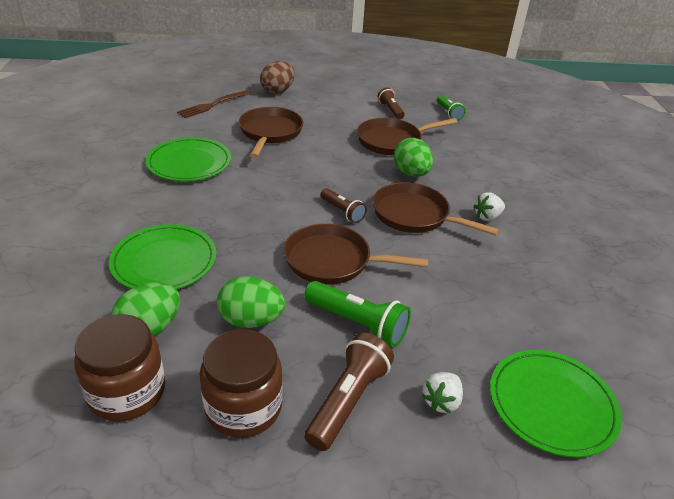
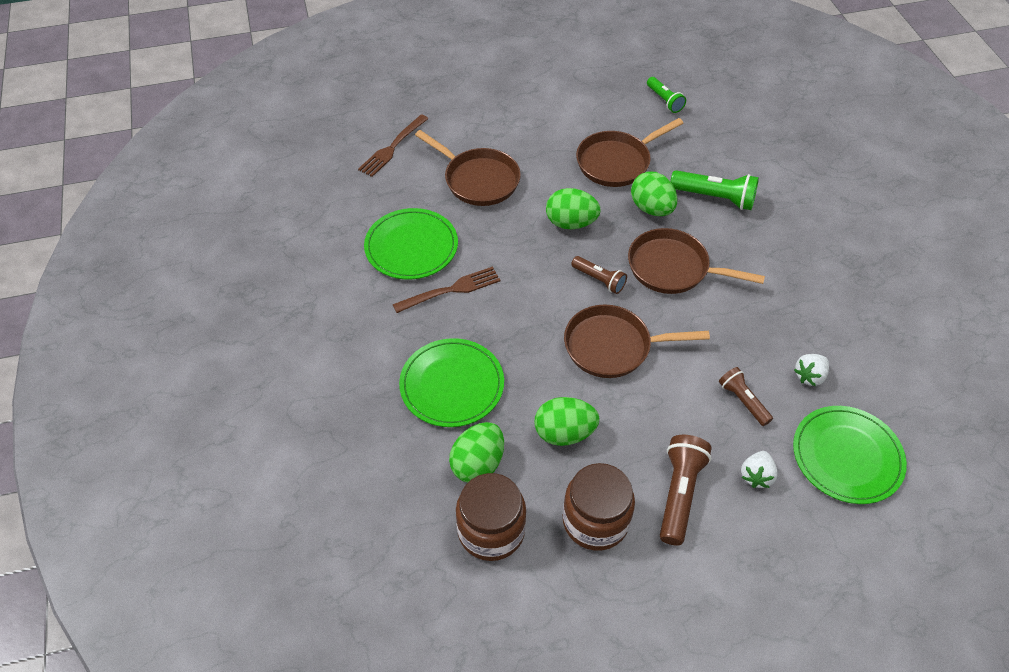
camera: 10 degrees left, 15 degrees up
(205, 195) = (451, 290): none -> brown fork
(270, 133) = (478, 179): brown pan -> brown pan turned 135 degrees clockwise
(278, 91) = (457, 105): brown egg -> none
(335, 171) = (571, 223): none -> green egg
(357, 324) = (660, 414): green flashlight -> green flashlight (715, 198)
(390, 110) = (598, 110): brown flashlight -> brown flashlight (743, 401)
(487, 217) = (745, 253): white strawberry -> white strawberry (809, 376)

